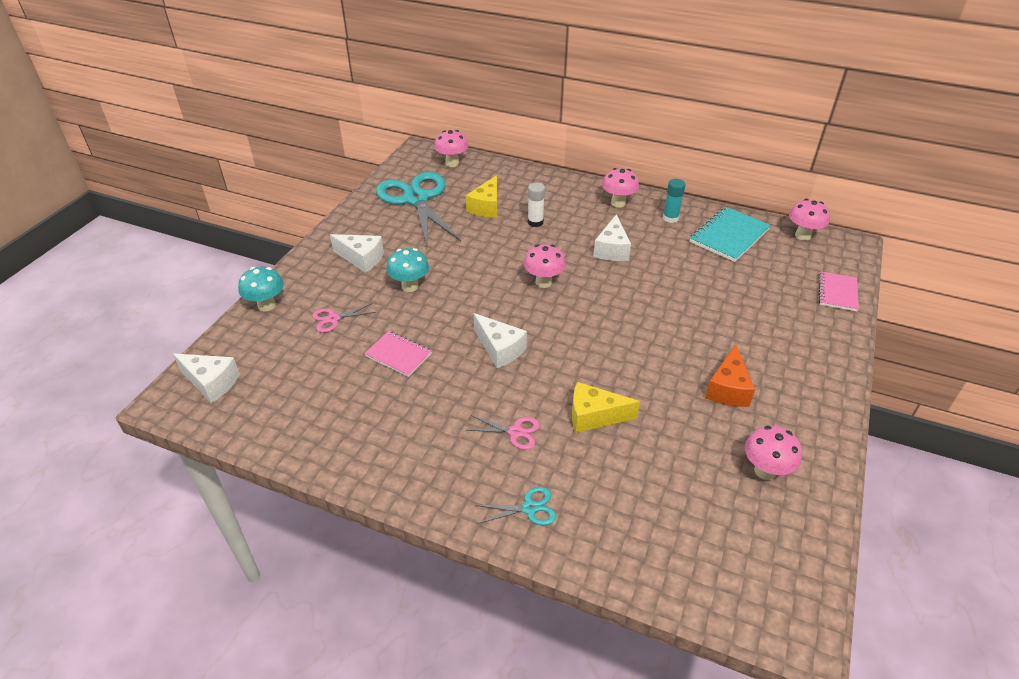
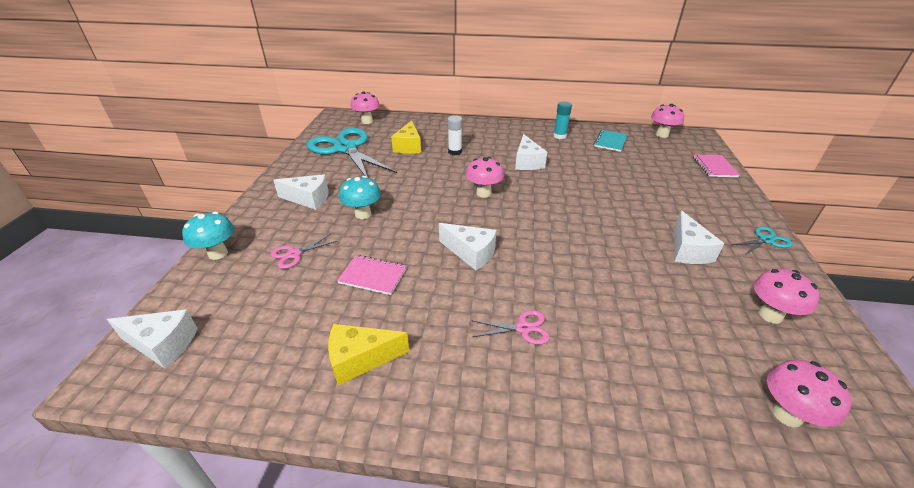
camera: 15 degrees left, 5 degrees down
(529, 508) = (579, 408): turquoise scissors -> turquoise scissors (766, 240)
(594, 416) = (590, 297): yellow cheese -> yellow cheese (360, 359)
(618, 203) = (514, 131): pink mushroom -> pink mushroom (787, 415)
(728, 389) = (688, 250): orange cheese -> white cheese
(729, 236) = (610, 142): turquoise notebook -> turquoise notebook, size x0.64

